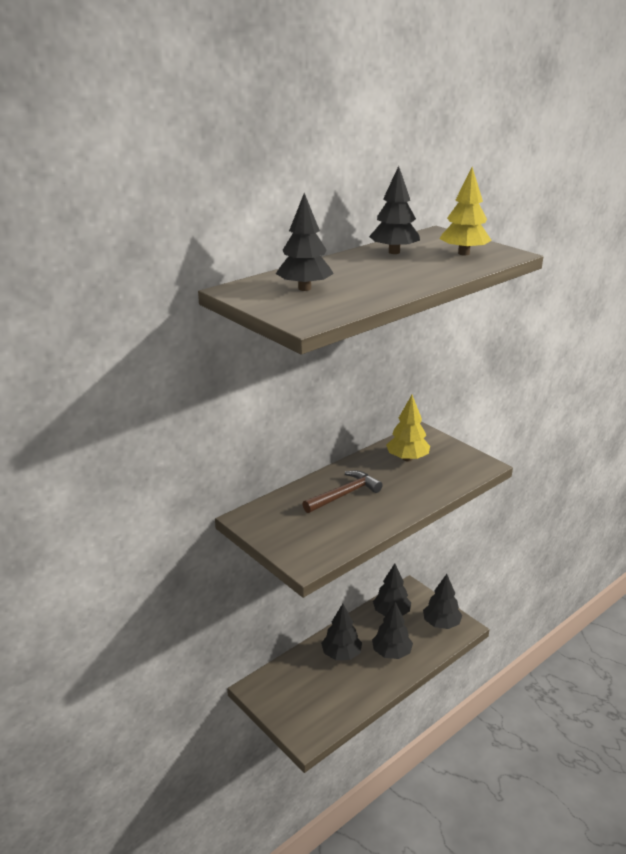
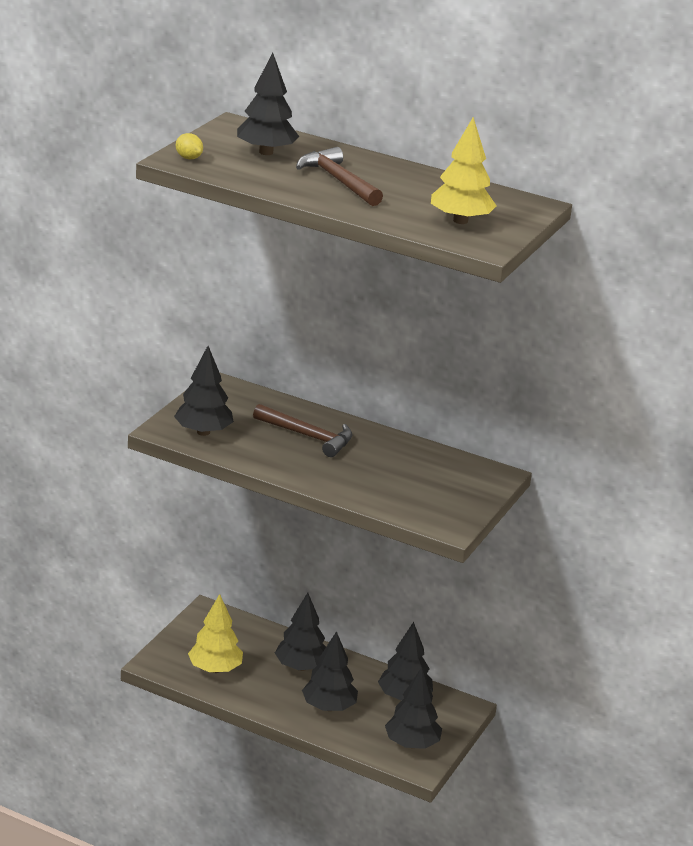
camera: 65 degrees right, 0 degrees up
(303, 316) = (188, 158): none -> yellow lemon
(376, 275) = (338, 181): none -> brown hammer
(394, 252) = (427, 185): black tree -> black tree (203, 432)
(407, 458) = (421, 469): yellow tree -> yellow tree (215, 669)

